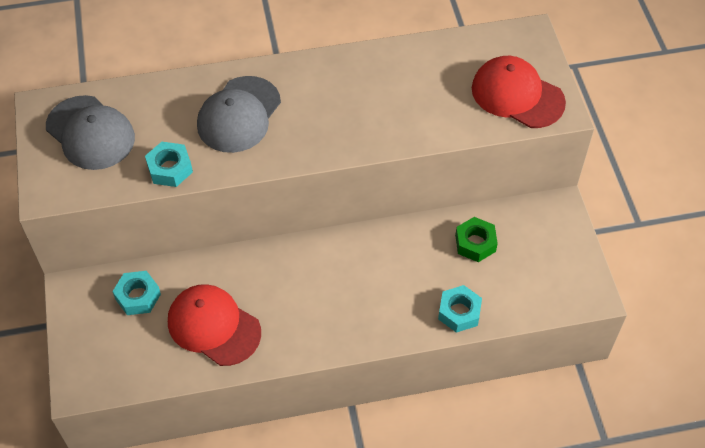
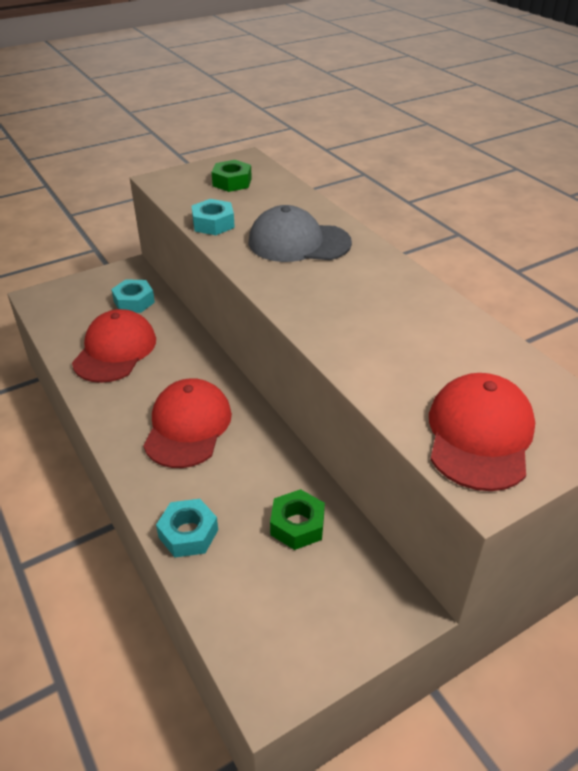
camera: 70 degrees right, 15 degrees down
(90, 133) = (232, 182): grey cap -> green nut
(345, 288) = (188, 426): none -> red cap

